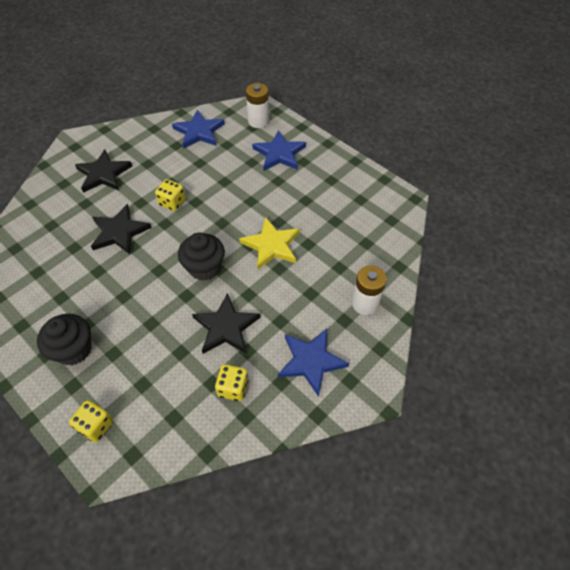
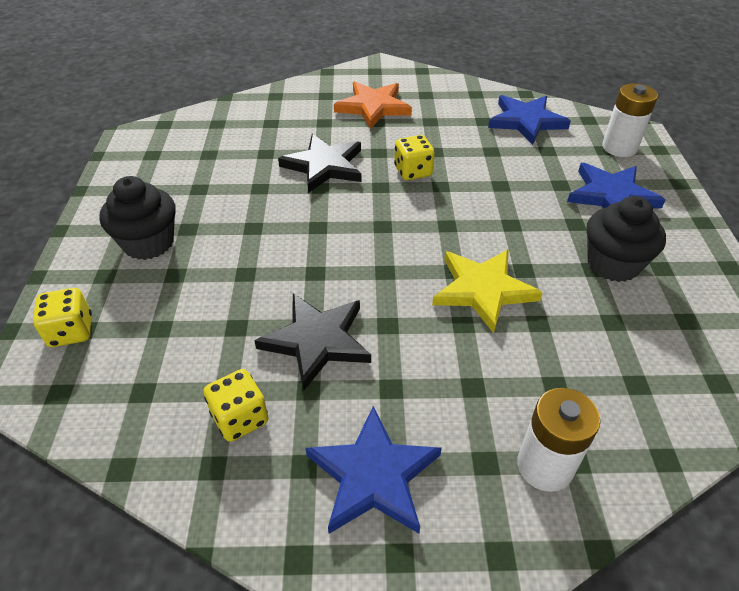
camera: 45 degrees right, 10 degrees down
(103, 174) = (373, 107): black star -> orange star
(204, 267) = (370, 258): black cupcake -> black cupcake (613, 264)

